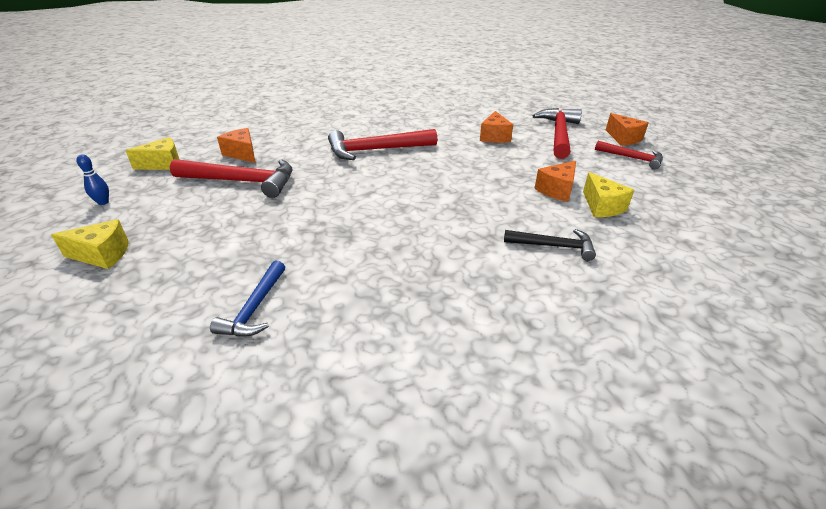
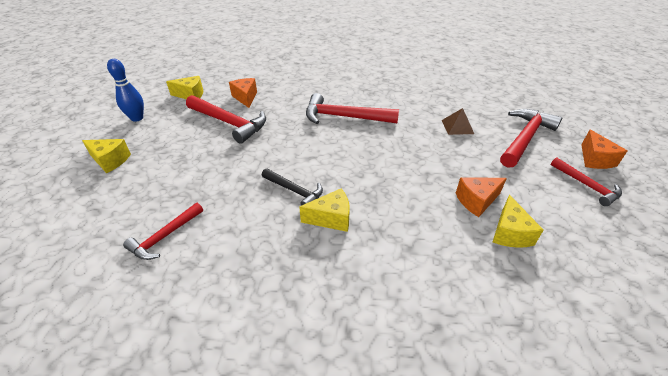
camera: 25 degrees right, 5 degrees up
(103, 202) = (137, 118): blue bowling pin -> blue bowling pin, size x1.67
(255, 308) = (165, 236): blue hammer -> red hammer
(435, 238) = (331, 218): none -> yellow cheese
(494, 137) = (457, 127): orange cheese -> brown pyramid
(553, 246) = (428, 261): black hammer -> black hammer (294, 191)

